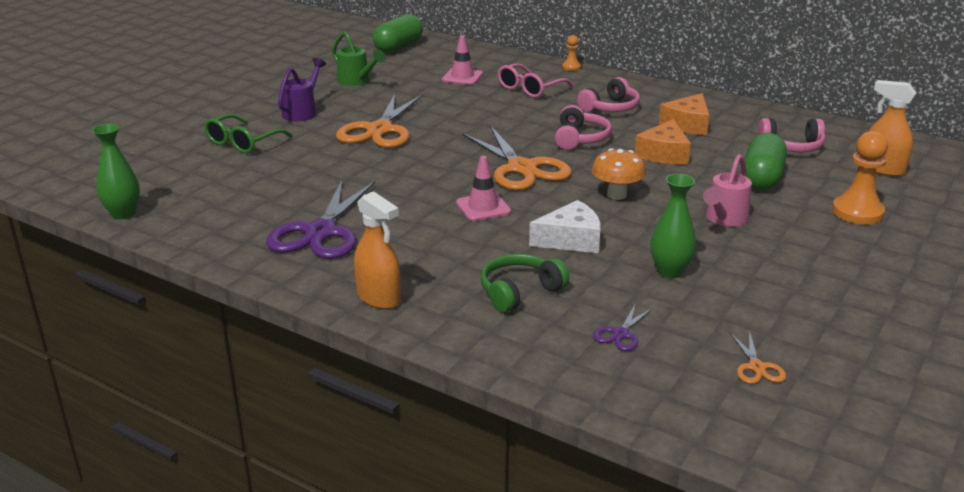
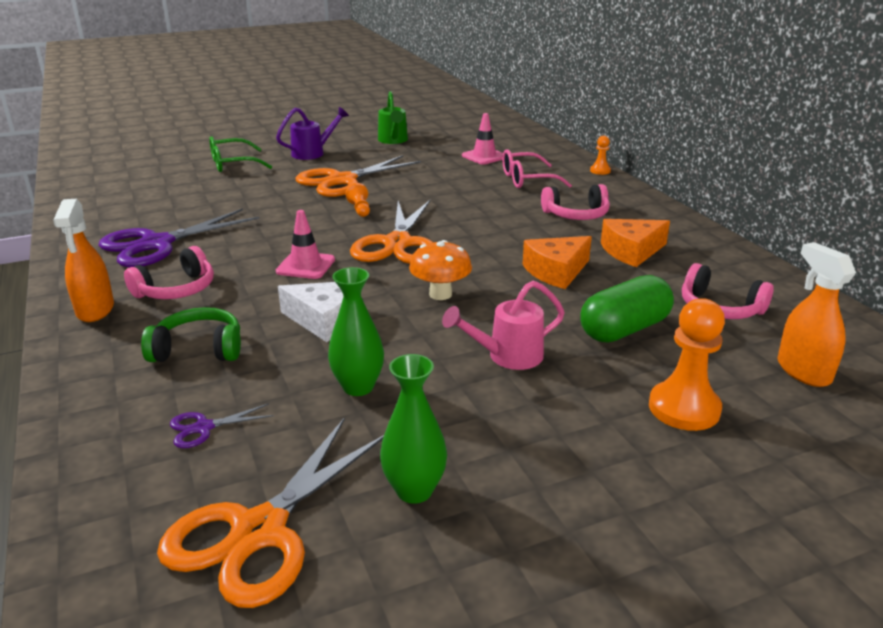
camera: 35 degrees right, 0 degrees up
(123, 214) = (73, 190): green vase -> green vase (414, 490)
(398, 47) = (473, 122): green capsule -> none
(442, 150) = (360, 209): none -> orange pawn
(580, 138) = (497, 233): pink headphones -> pink headphones (176, 289)
(756, 367) = (260, 531): orange scissors -> orange scissors, size x2.29

